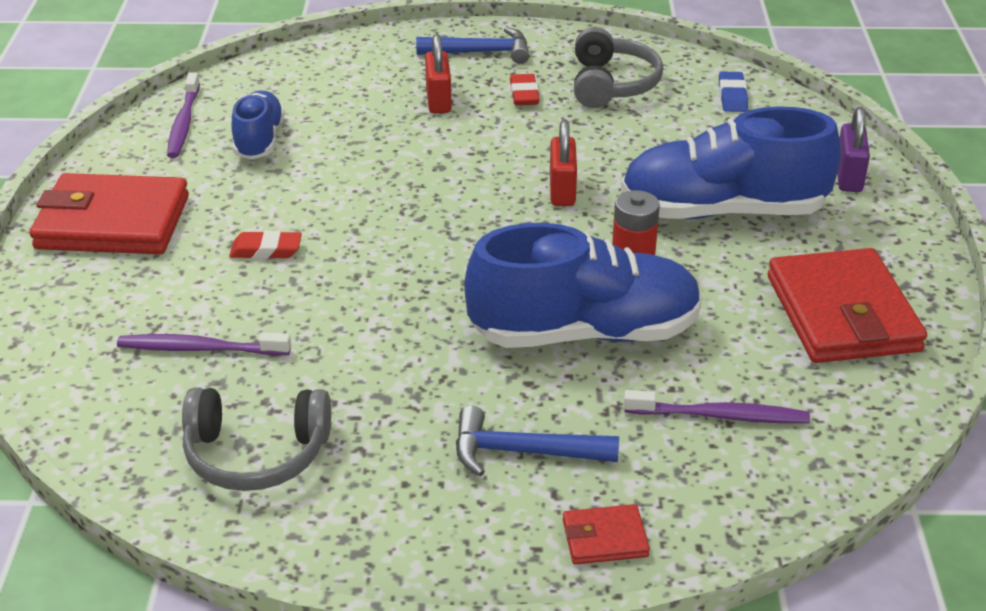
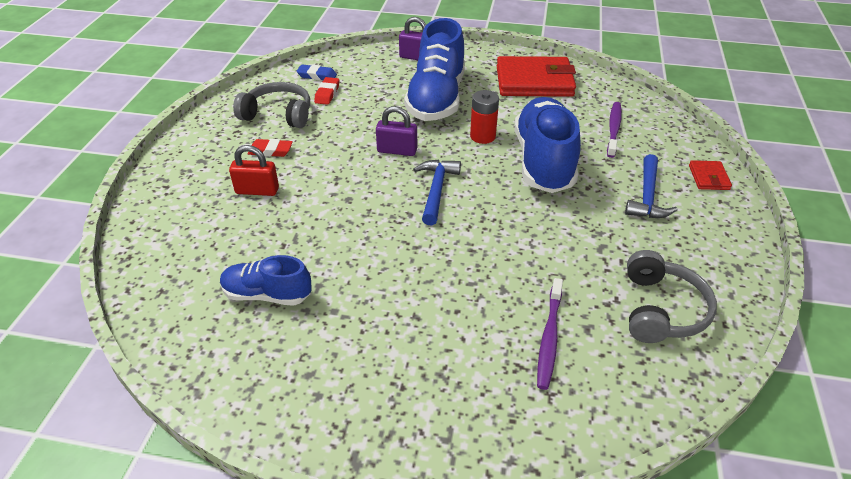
camera: 80 degrees left, 5 degrees up
(113, 222) = (363, 400): red wallet -> none
(184, 123) = (211, 347): purple toothbrush -> none
(266, 250) = (430, 296): red eraser -> red eraser (327, 94)
(481, 52) = (198, 163): blue hammer -> blue hammer (436, 190)
(562, 191) = (397, 150): red padlock -> purple padlock

